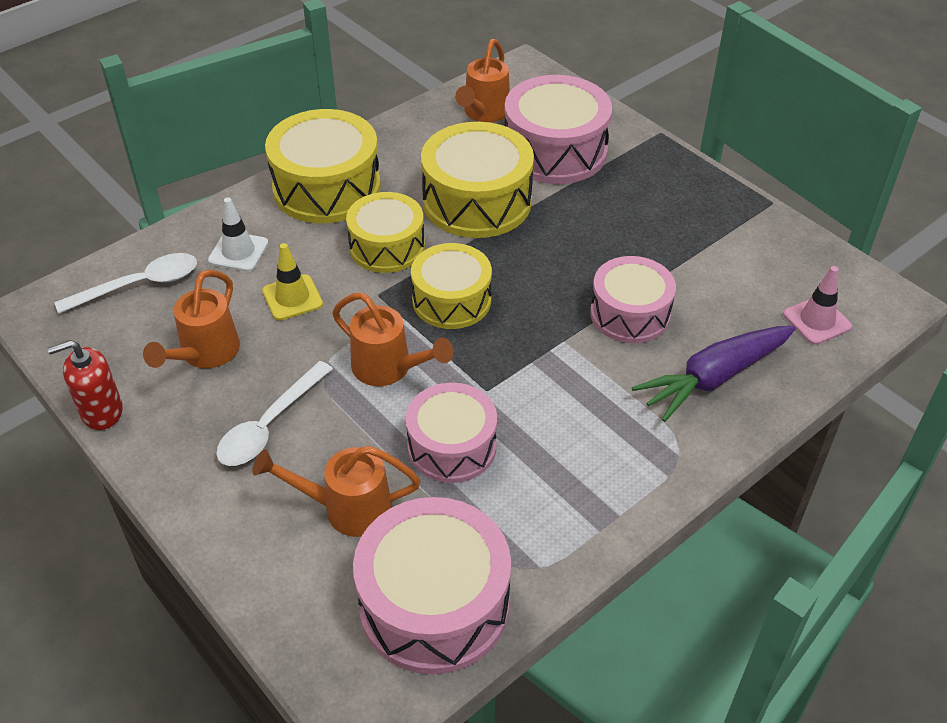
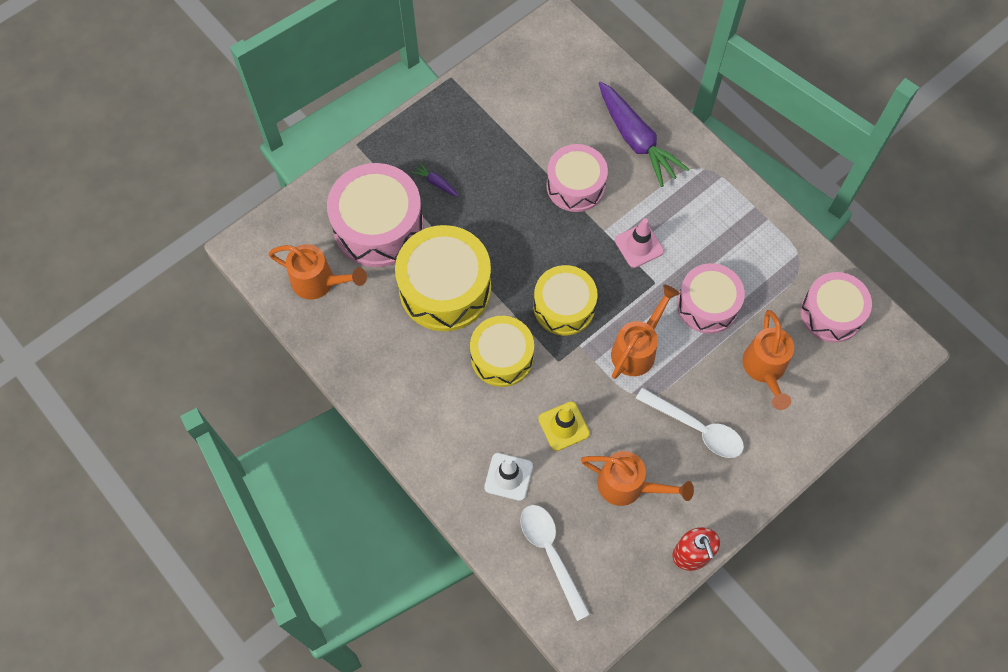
camera: 90 degrees left, 20 degrees up
(327, 188) = (423, 411): yellow drum -> none
(434, 604) = (831, 313): pink drum -> pink drum, size x0.66
(617, 192) = (436, 183): none -> purple carrot
(817, 320) = (579, 71): pink traffic cone -> pink traffic cone (639, 245)

